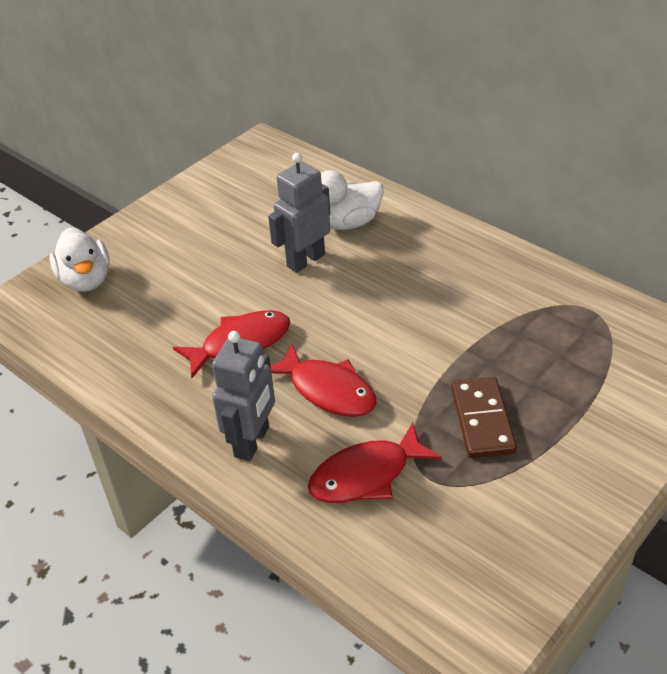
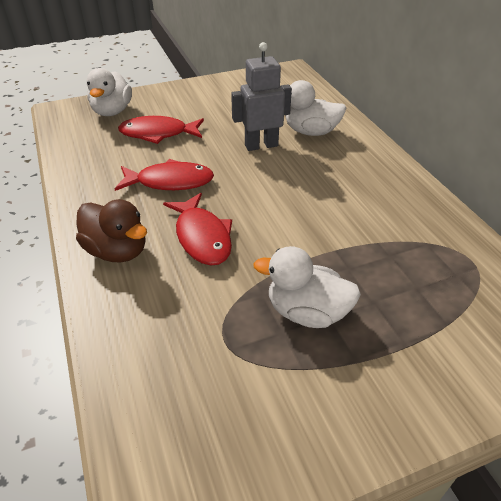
camera: 25 degrees right, 0 degrees up
(252, 442) = (117, 251): grey robot -> brown duck
(366, 475) = (176, 313): red fish -> red fish (158, 134)
(482, 420) = (307, 312): brown domino -> white duck

